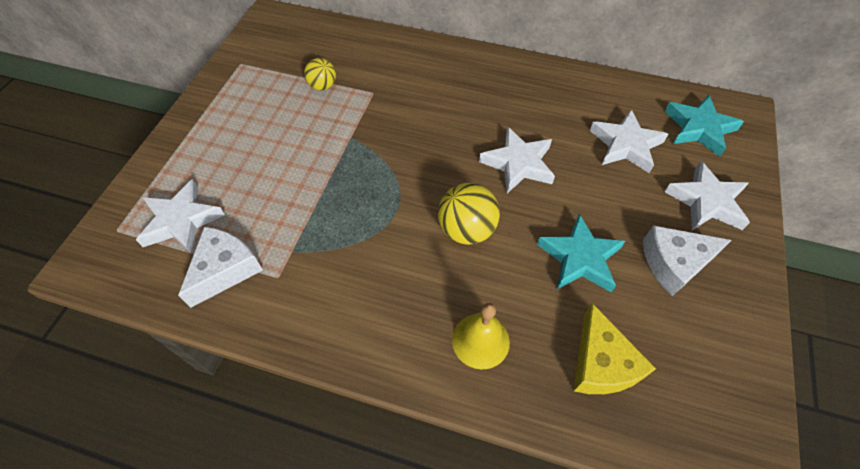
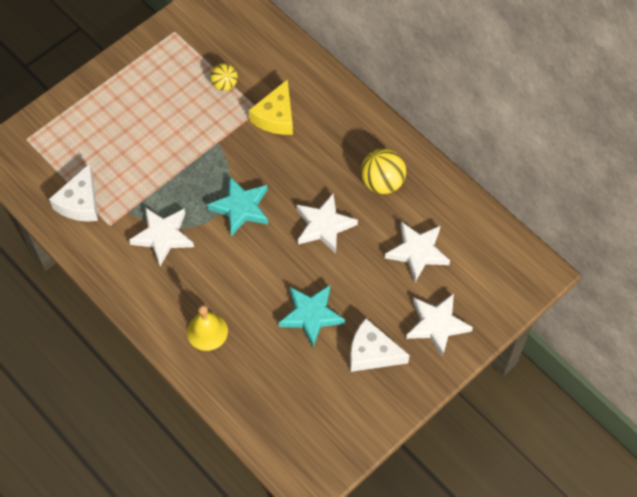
camera: 30 degrees right, 5 degrees up
(181, 221) = (69, 153): white star -> white star (163, 236)
(225, 269) = (80, 203): white cheese -> white cheese turned 135 degrees clockwise
(466, 230) = (250, 256): yellow ball -> yellow ball (382, 182)
(601, 363) = (270, 384): yellow cheese -> yellow cheese (276, 117)
(699, 128) = (488, 268): turquoise star -> turquoise star (241, 208)

